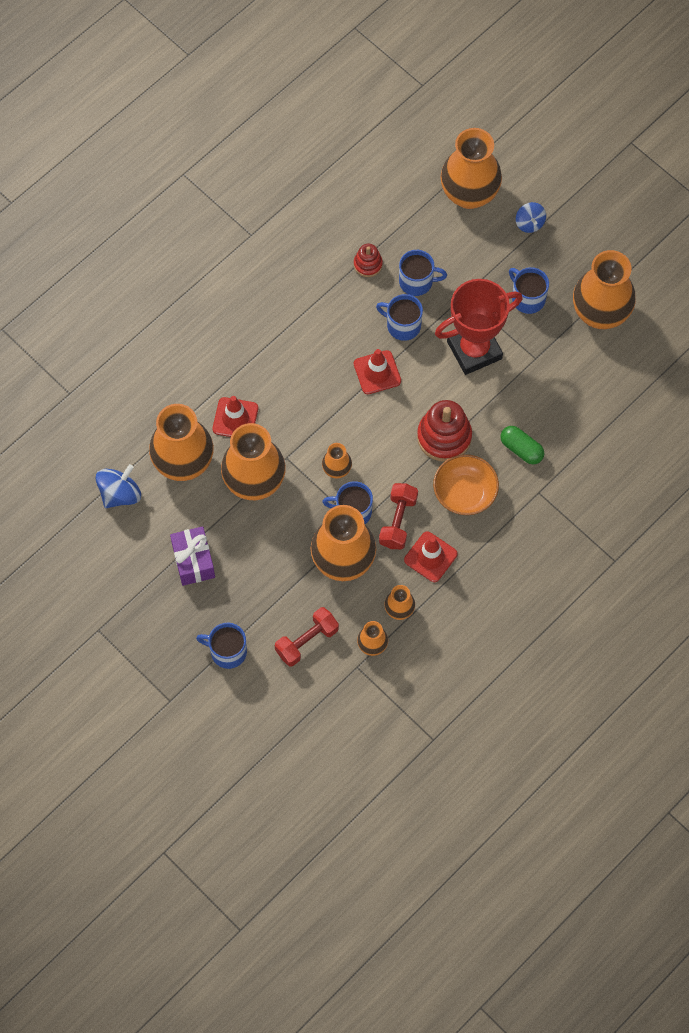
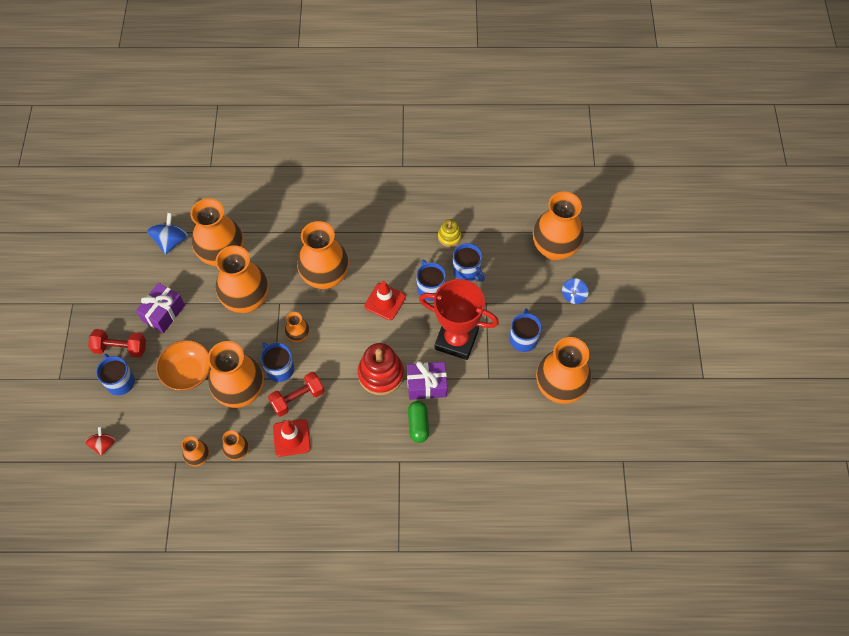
camera: 45 degrees right, 5 degrees down
(120, 494) = (171, 241): blue spinning top -> blue spinning top turned 75 degrees counterclockwise
(235, 418) = (277, 256): red traffic cone -> none
(278, 713) = (103, 444): none -> red spinning top
(300, 398) = (325, 276): none -> orange vase
(307, 641) = (167, 418): red dumbbell -> red dumbbell (120, 348)
(368, 264) = (449, 237): red stacking toy -> yellow stacking toy
(464, 493) = (354, 419): orange bowl -> orange bowl (188, 372)
(492, 411) = (426, 385): none -> purple gift

